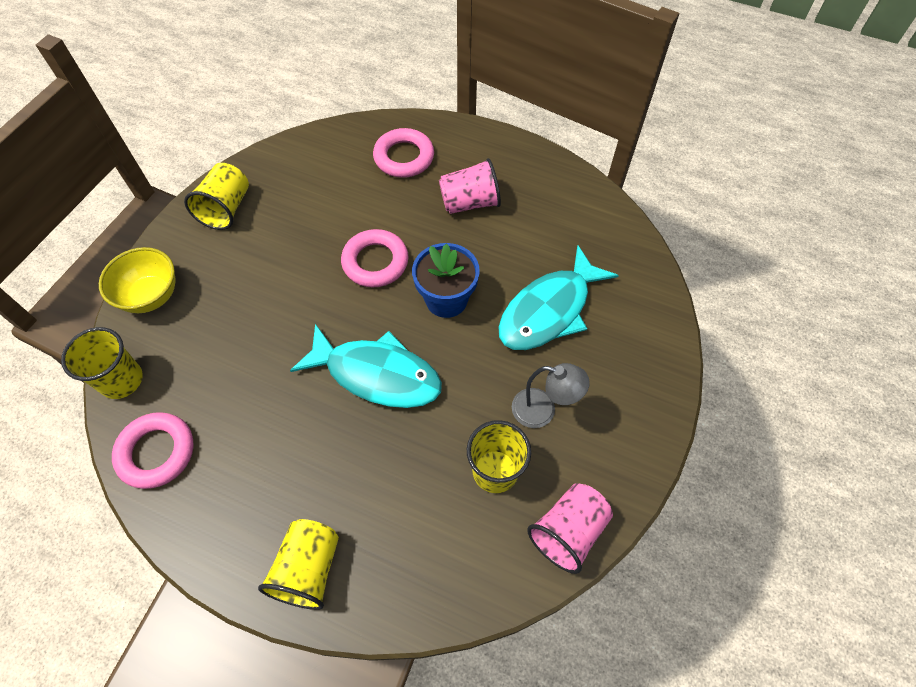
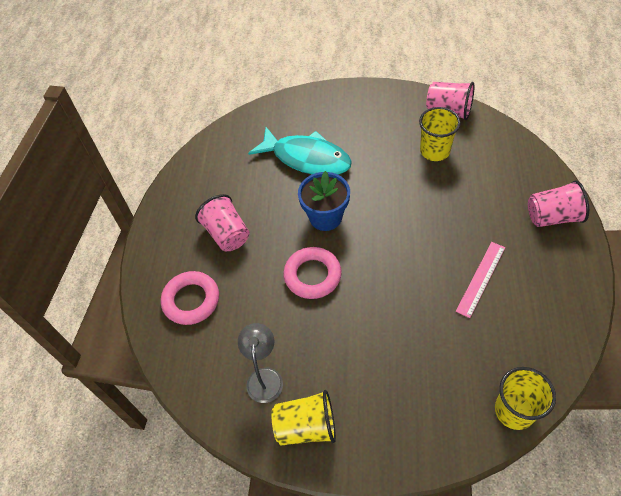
camera: 105 degrees left, 5 degrees down
(151, 296) = (429, 438): yellow bowl -> none
(156, 452) = (548, 346): pink ring -> none
(275, 426) = (480, 278): none -> pink ruler
(308, 569) = (552, 217): yellow cup -> pink cup
(377, 374) = (407, 235): turquoise fish -> none
(543, 411) = (382, 141): grey lamp -> grey lamp (264, 377)

